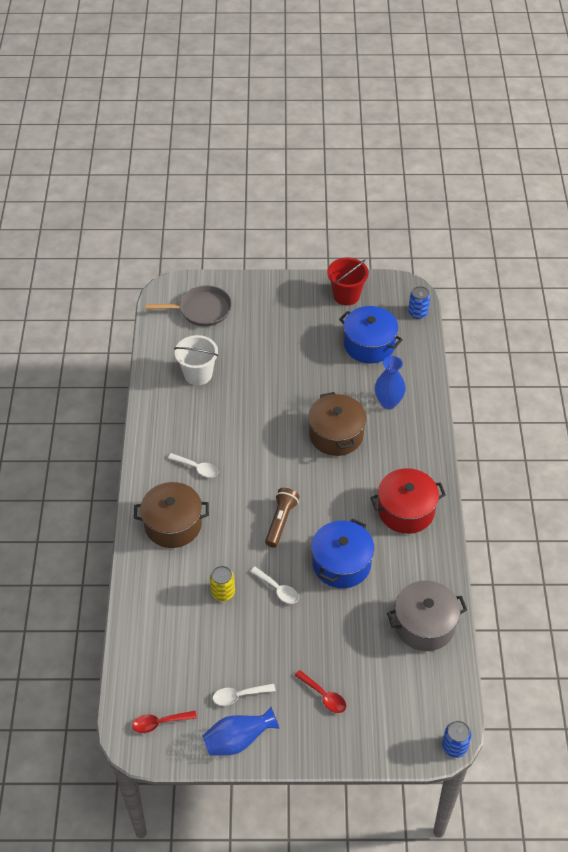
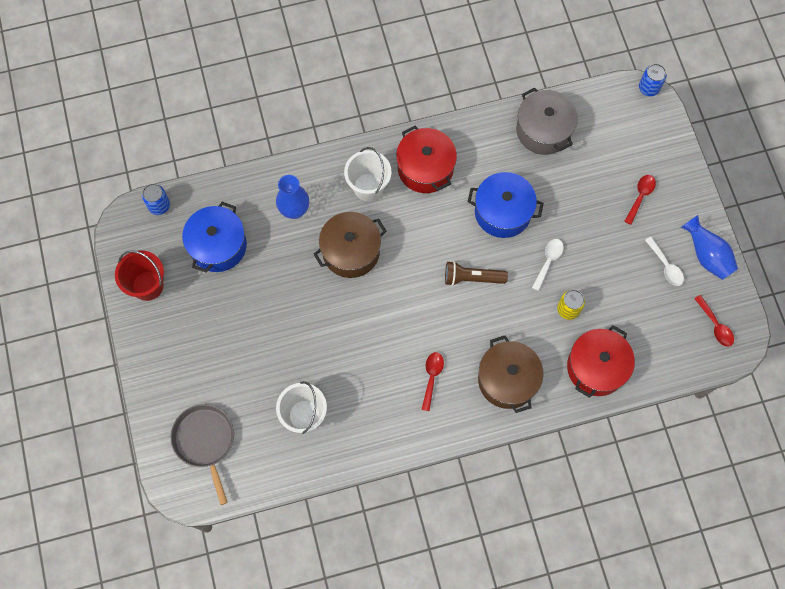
camera: 105 degrees left, 20 degrees up
(157, 600) = (596, 367): none -> red pot
(197, 468) = (432, 377): white spoon -> red spoon
(397, 461) = (368, 187): none -> white bucket

